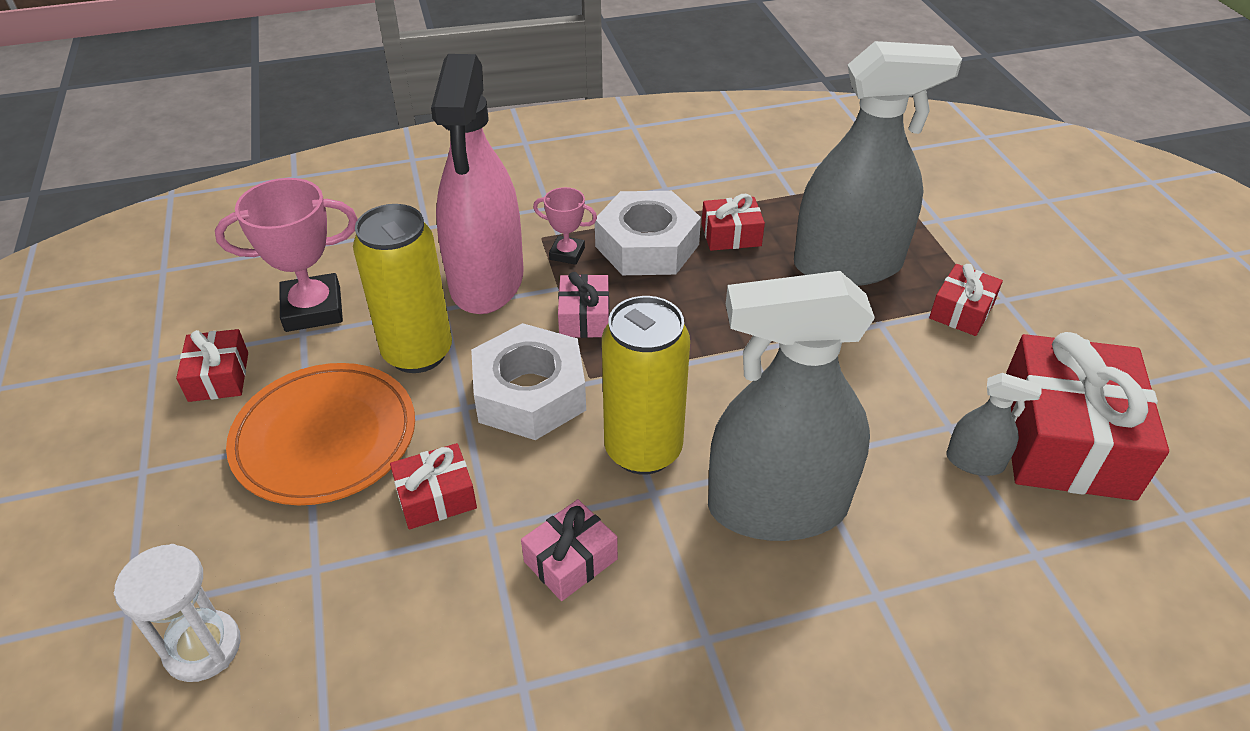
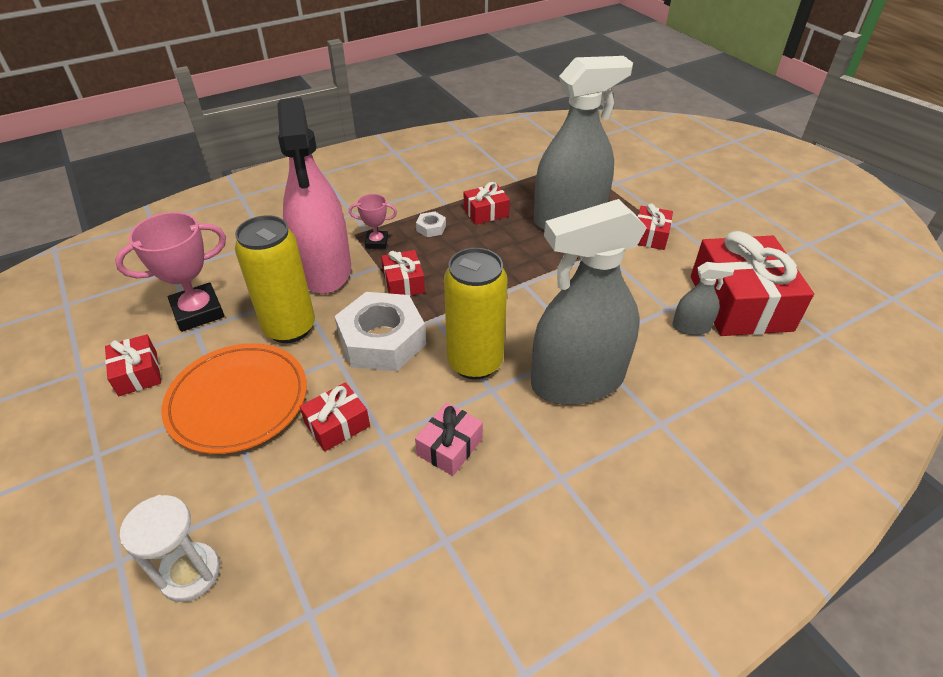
camera: 15 degrees left, 0 degrees up
(584, 317) = (403, 283): pink gift -> red gift
(647, 245) = (431, 228): white nut -> white nut, size x0.41

